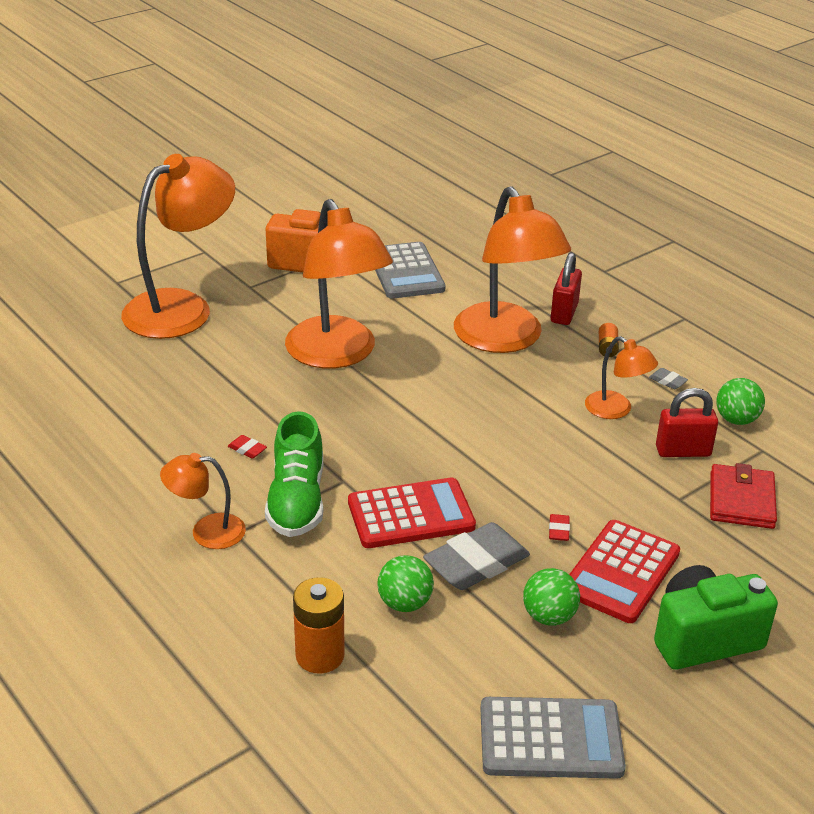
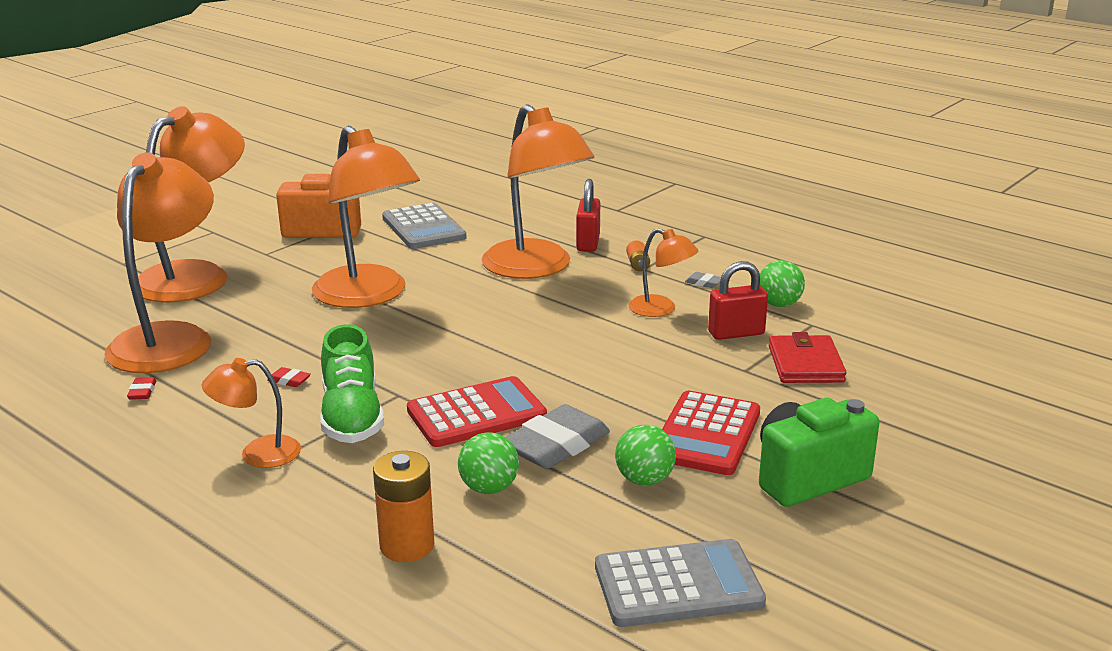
camera: 10 degrees left, 10 degrees down
(148, 383) = (170, 338): none -> orange lamp
(559, 530) = (633, 408): red eraser -> red eraser (142, 392)

